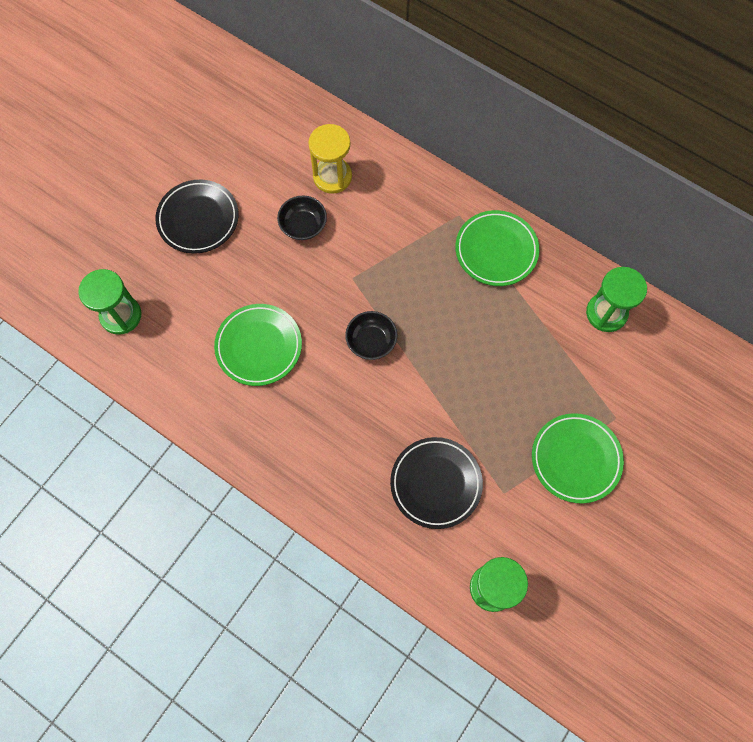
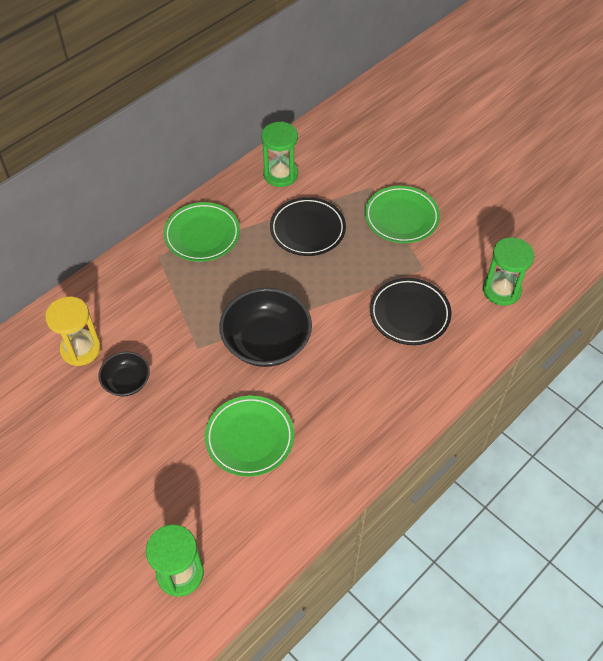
camera: 80 degrees left, 15 degrees down
(198, 219) = (86, 480): black plate -> black plate (307, 230)
(371, 341) = (266, 342): black bowl -> black bowl, size x1.84

